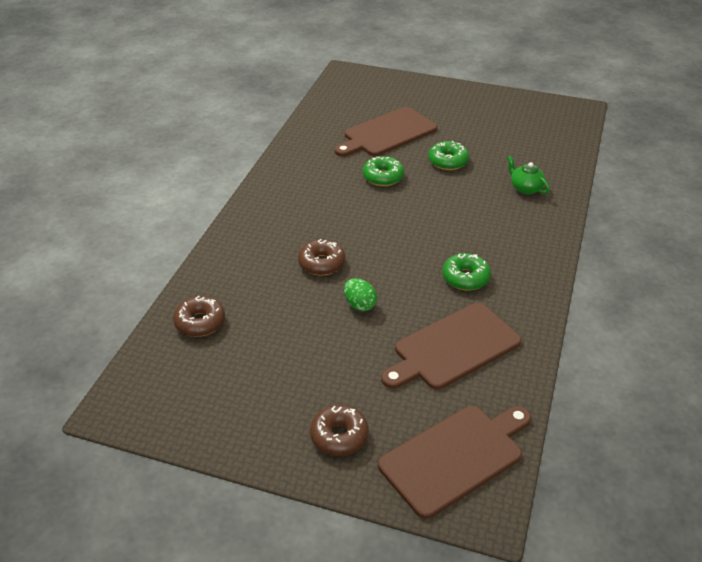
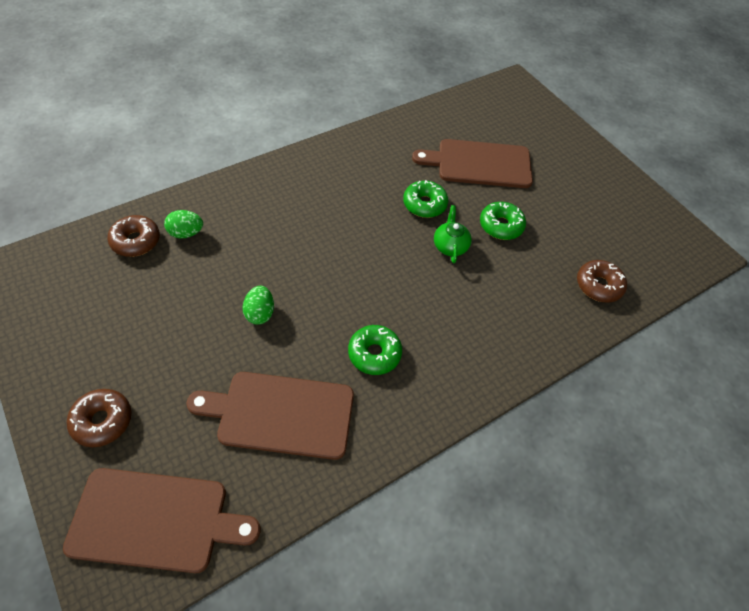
camera: 35 degrees right, 15 degrees up
(234, 293) = (186, 233): none -> green egg
(321, 263) = (278, 253): brown donut -> brown donut (598, 285)
(525, 188) = (542, 301): green teapot -> green teapot (450, 246)

